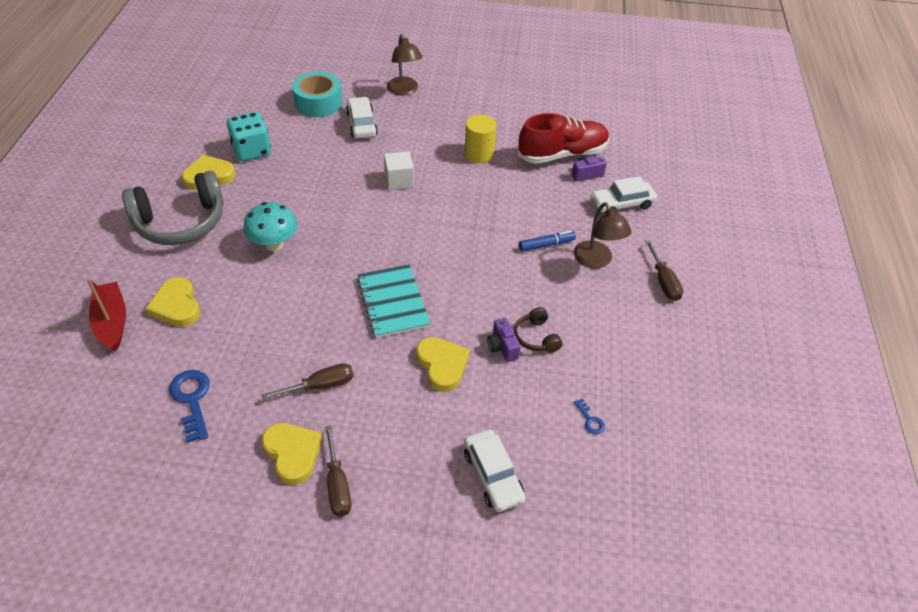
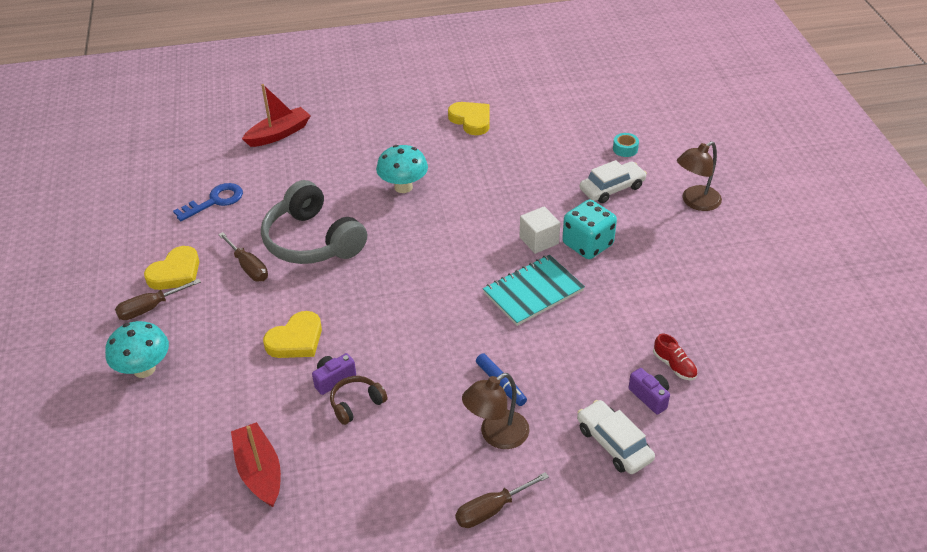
camera: 75 degrees right, 5 degrees down
(176, 306) = (308, 159): yellow heart -> none
(181, 222) = (404, 126): grey headphones -> grey headphones (312, 241)
(252, 151) = (521, 132): turquoise dice -> turquoise dice (587, 244)
(318, 103) = (625, 149): turquoise tape -> turquoise tape, size x0.47
(393, 302) = (363, 284): turquoise notebook -> turquoise notebook (533, 292)
(428, 500) = (144, 369): none -> turquoise mushroom
(479, 154) = (623, 291): yellow cylinder -> none
(493, 475) = (177, 407): white car -> none
(562, 154) = (674, 366): red shoe -> red shoe, size x0.42
(590, 420) = (259, 471): blue key -> red boat

